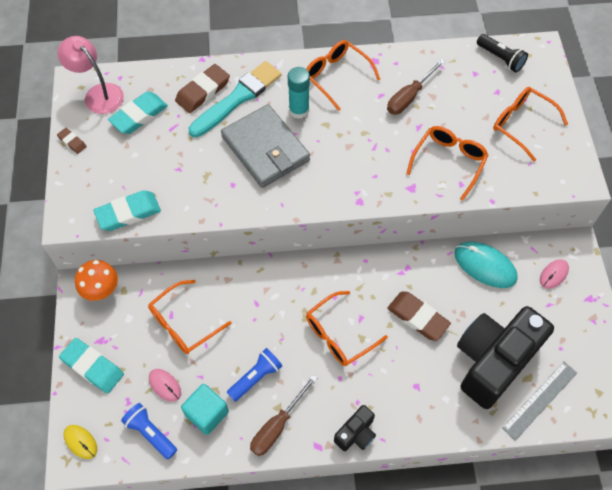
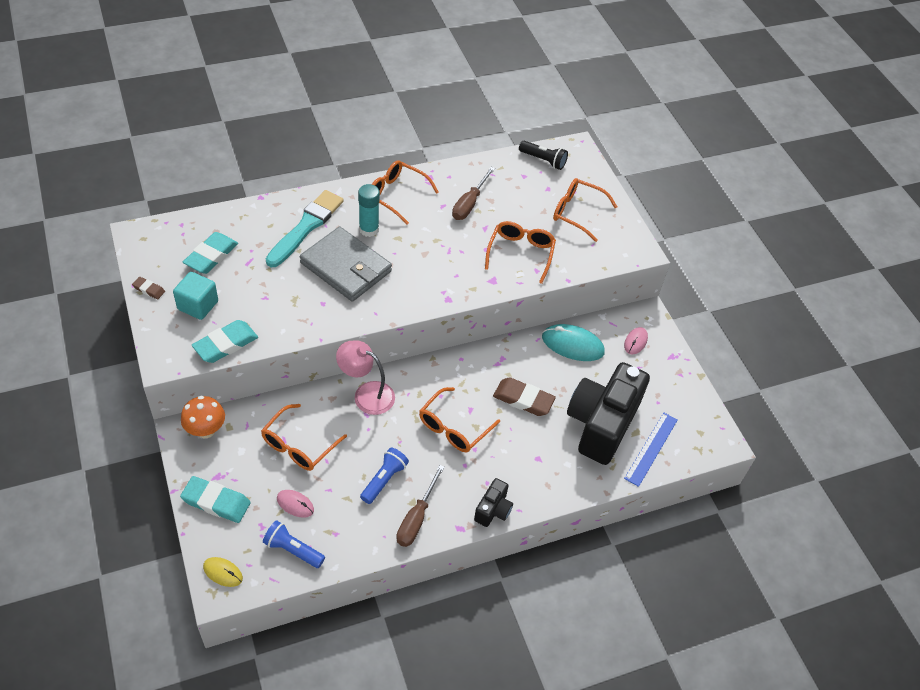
camera: 20 degrees left, 10 degrees down
(98, 94) = (163, 242): pink lamp -> pink lamp (366, 394)
(203, 91) = (269, 225): brown eraser -> none
(207, 413) = (344, 521): turquoise cube -> turquoise cube (198, 305)
(540, 400) = (651, 449): grey ruler -> blue ruler

